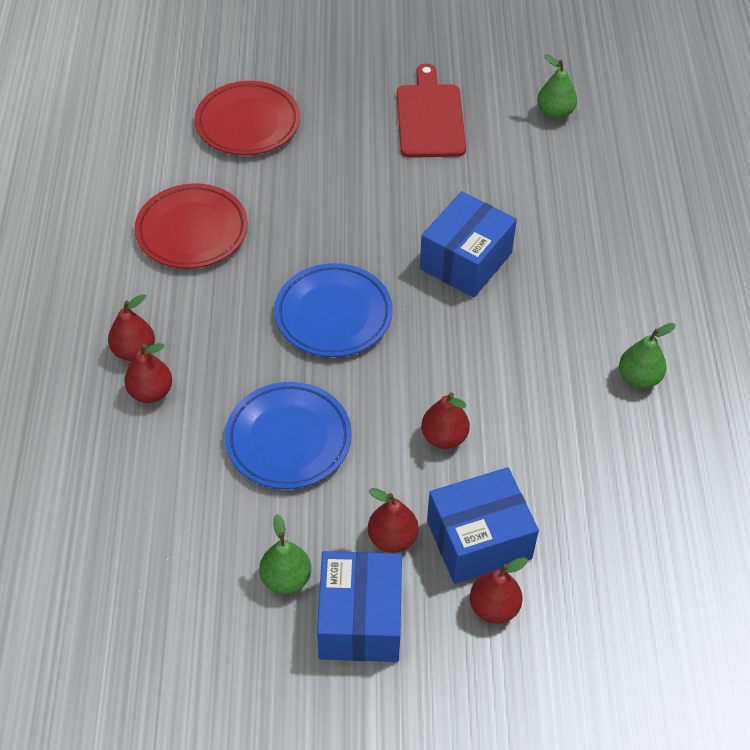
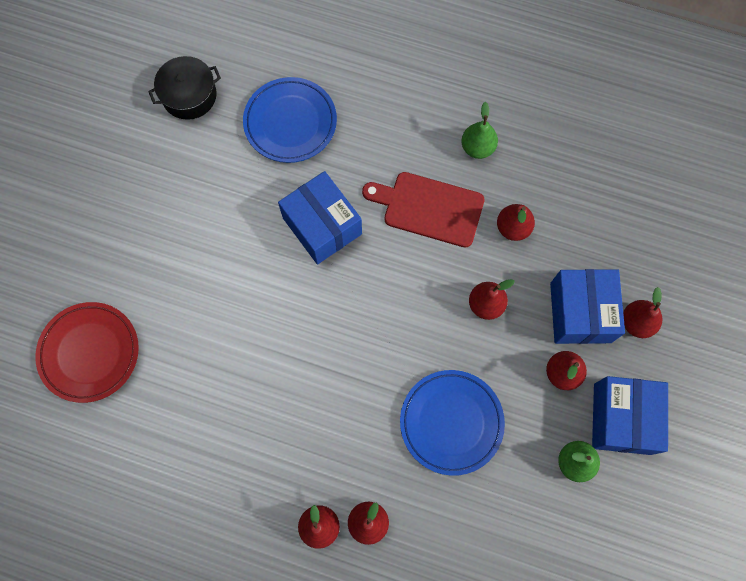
camera: 70 degrees left, 20 degrees up
(192, 231) = (202, 440): red plate -> none
(333, 315) = (340, 348): blue plate -> blue plate (290, 123)
(360, 620) = (622, 418): blue box -> blue box turned 75 degrees clockwise
(430, 117) = (151, 195): red cutting board -> red cutting board (428, 208)
(554, 440) = (513, 228): none -> red pear
(555, 113) = (189, 95): green pear -> black pot

